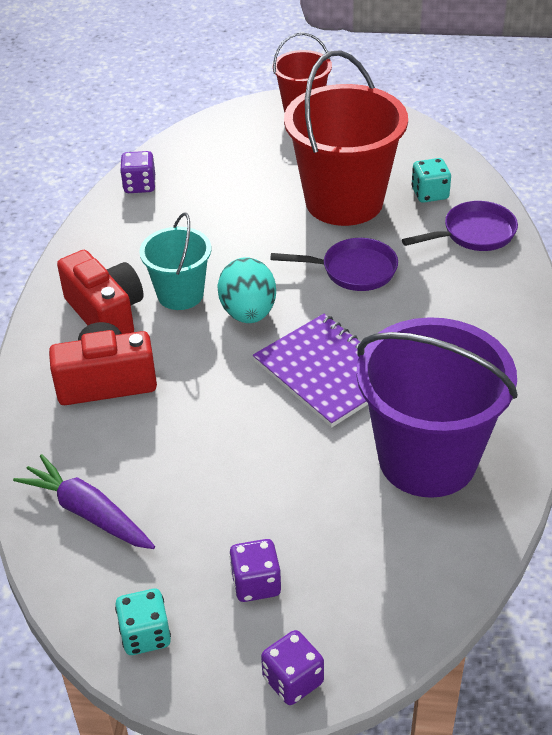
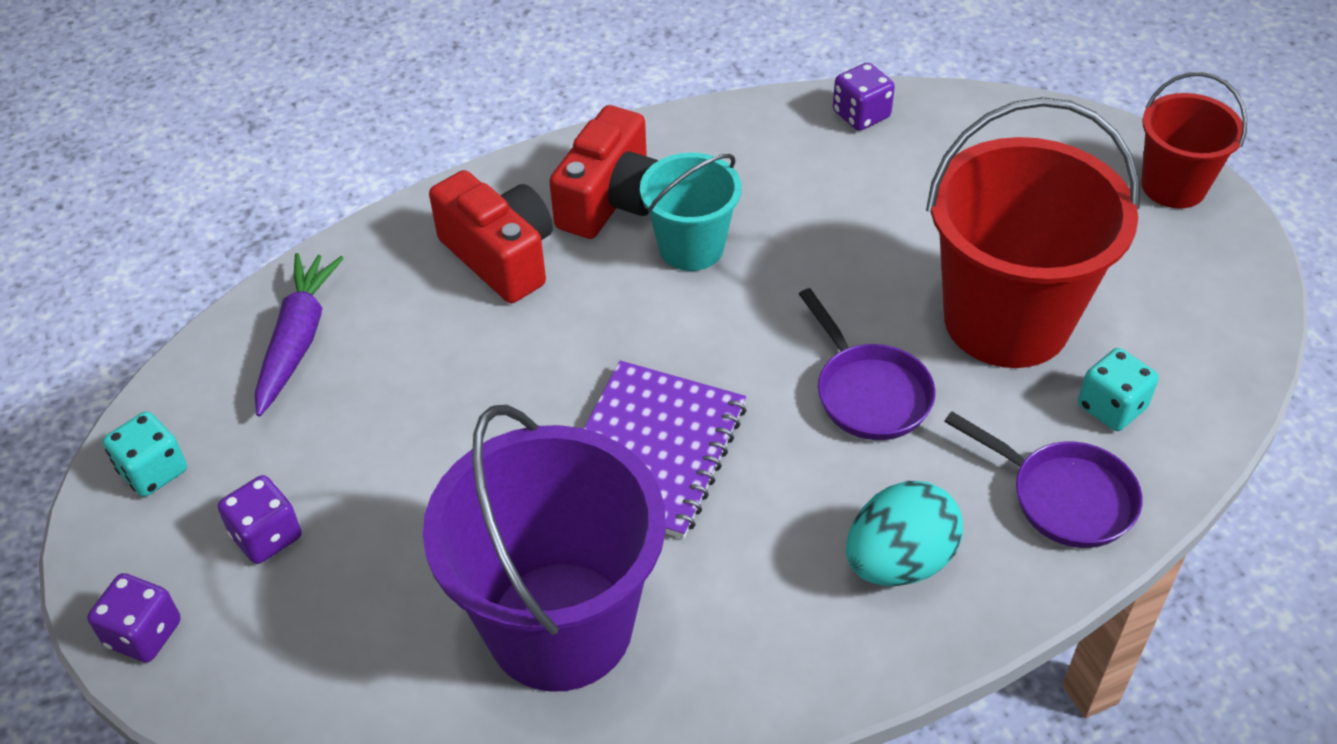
camera: 60 degrees right, 5 degrees up
(248, 313) = (705, 325): turquoise egg -> turquoise egg (899, 561)

